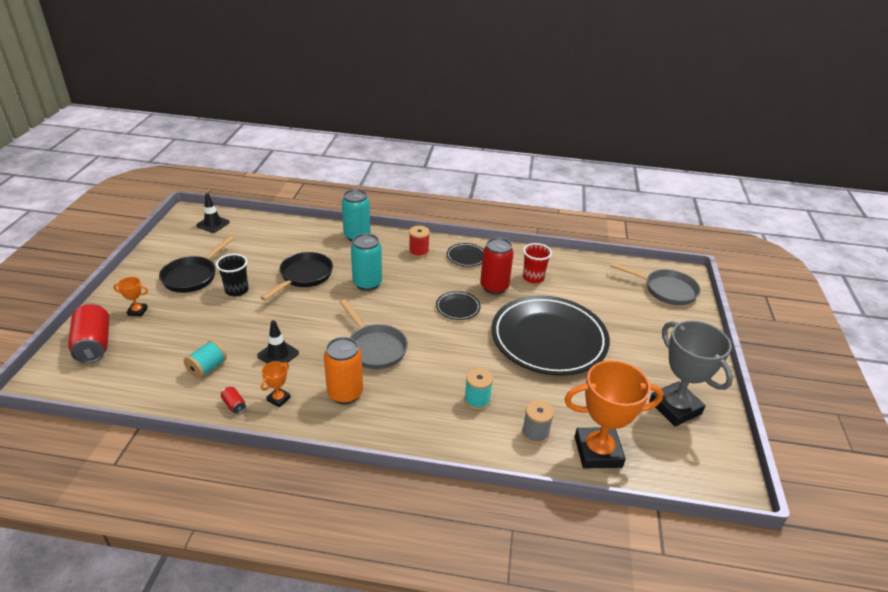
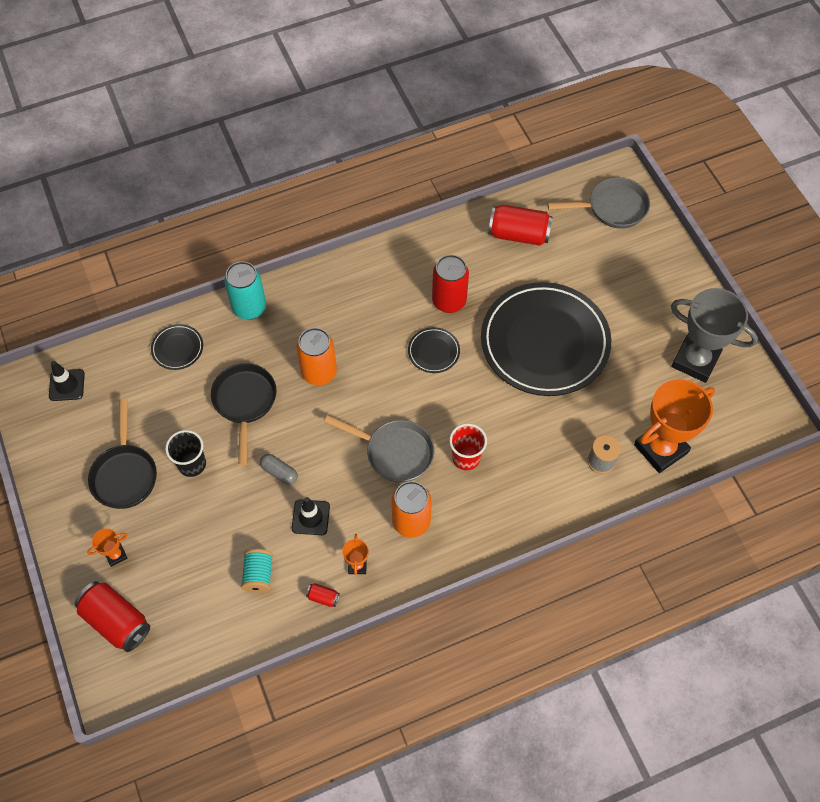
camera: 30 degrees left, 25 degrees up
(285, 320) = (279, 472): none -> grey capsule
(367, 283) = (319, 372): turquoise can -> orange can
(419, 252) = (336, 294): red spool -> none
(466, 257) = (390, 272): black plate -> black plate (177, 348)
(477, 400) = (530, 456): turquoise spool -> none
(533, 277) = (477, 264): red cup -> red cup (466, 458)
(578, 275) = (518, 234): none -> red can

